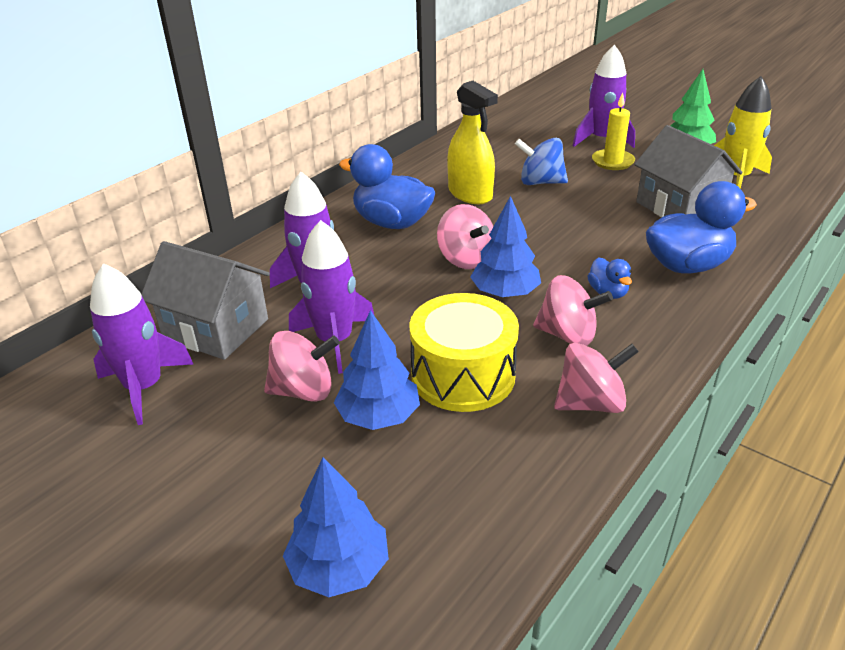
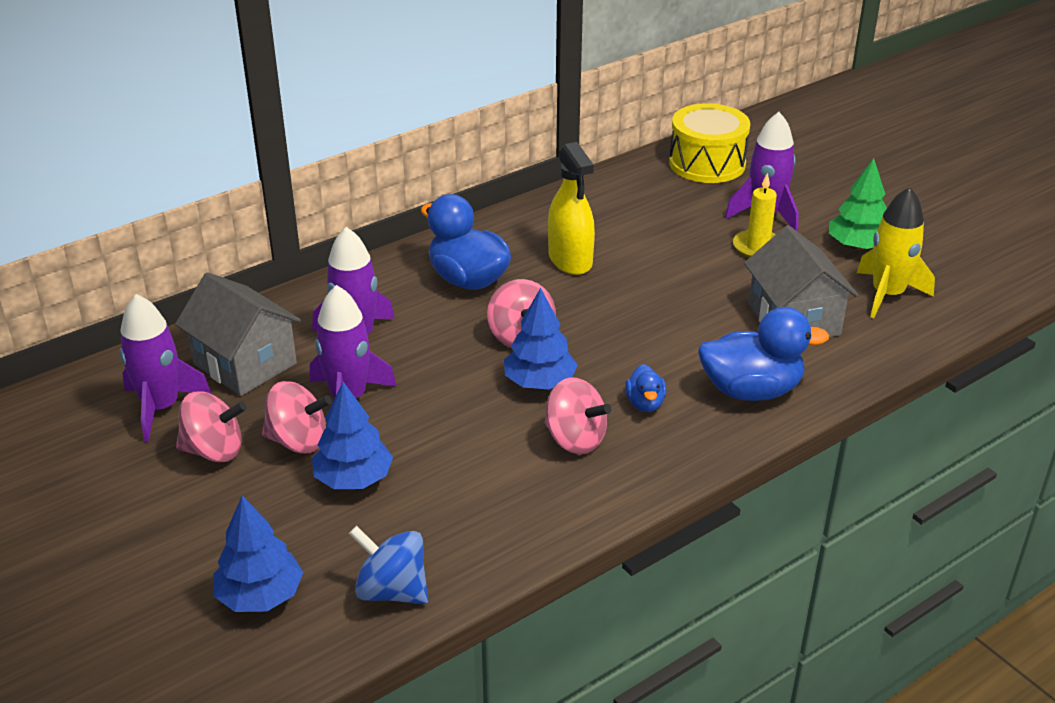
camera: 15 degrees right, 0 degrees up
(463, 375) = (450, 458): yellow drum -> yellow drum (707, 163)
(540, 182) = (657, 259): blue spinning top -> blue spinning top (392, 590)
(590, 403) = (554, 510): pink spinning top -> pink spinning top (214, 451)

